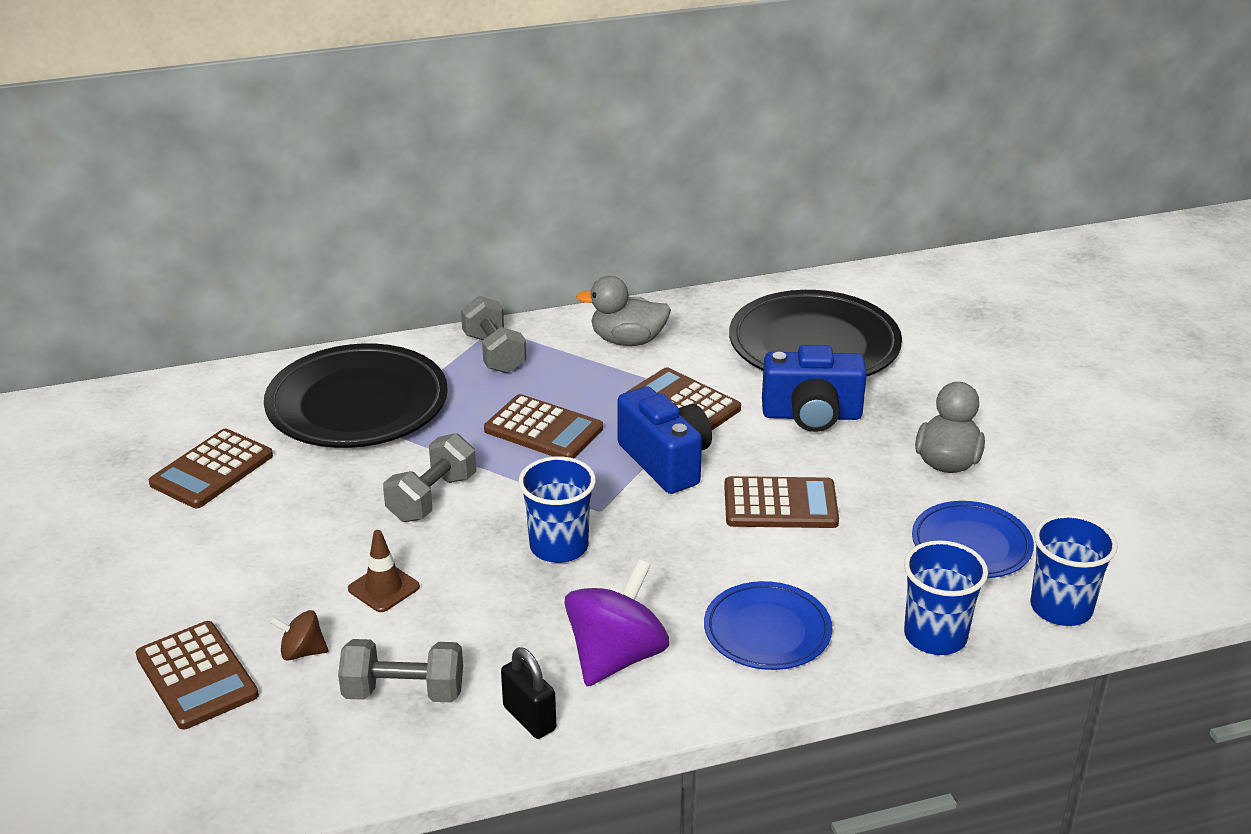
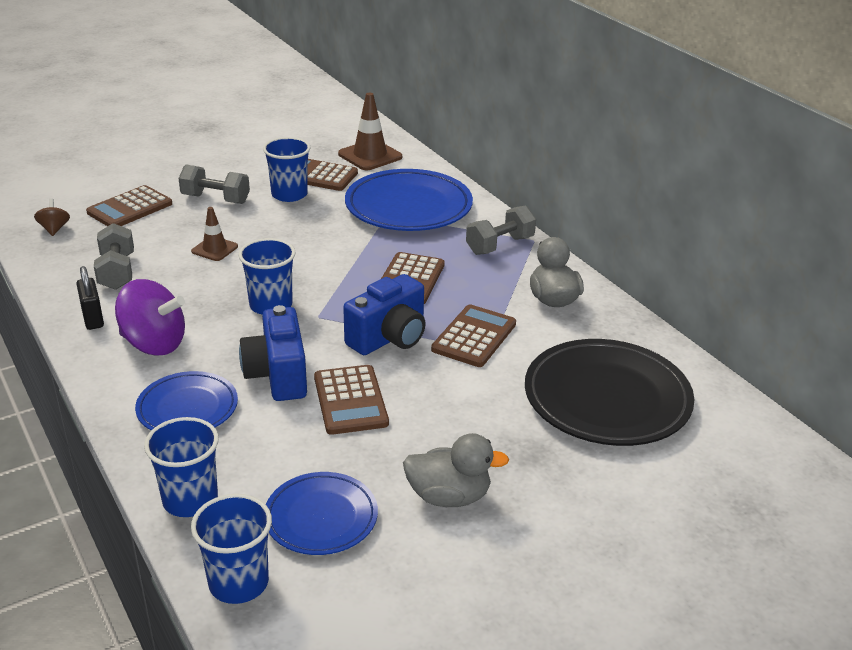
camera: 75 degrees right, 0 degrees up
(179, 416) = (370, 156): none -> brown traffic cone
(255, 503) = (289, 194): none -> blue cup
(302, 652) = (152, 234): brown spinning top -> brown spinning top (54, 229)
(357, 405) = (408, 207): black plate -> blue plate
(432, 498) = (312, 250): grey dumbbell -> grey dumbbell (215, 199)
(529, 718) = (93, 319): black padlock -> black padlock turned 60 degrees counterclockwise
(811, 415) = (489, 407): blue camera -> blue camera (278, 375)

